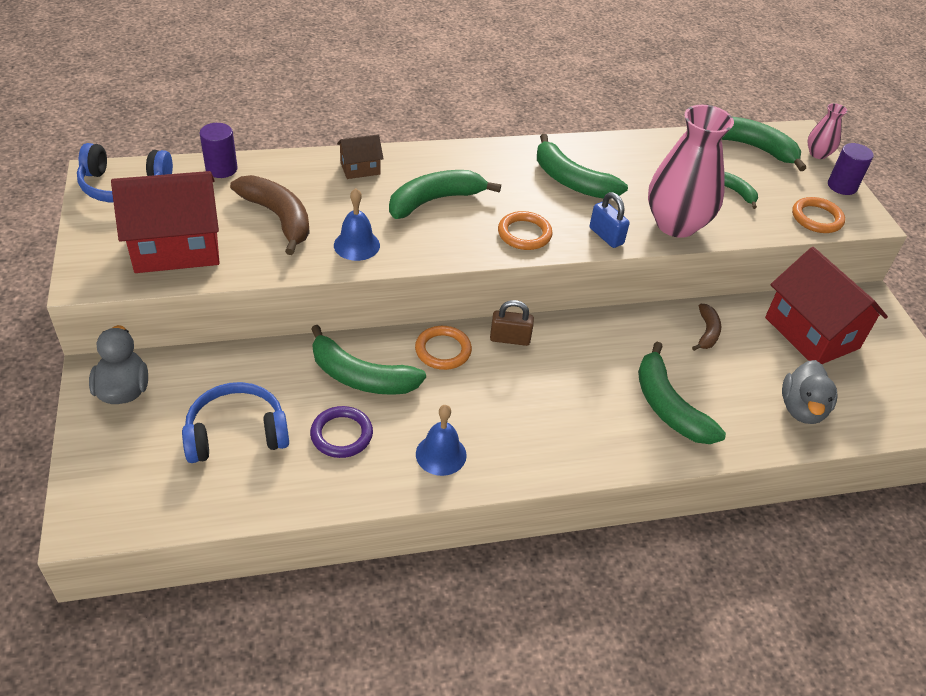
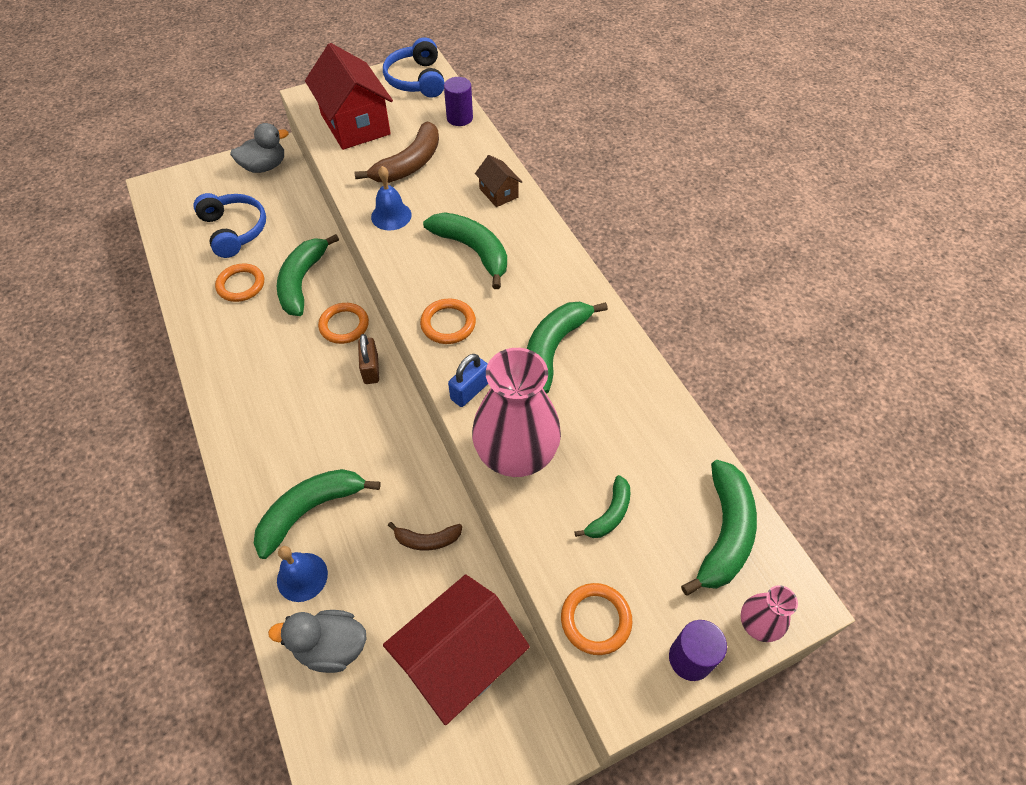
camera: 80 degrees right, 10 degrees up
(341, 434) = (241, 285): purple ring -> orange ring
(441, 454) = (229, 348): blue bell -> blue bell (302, 577)

